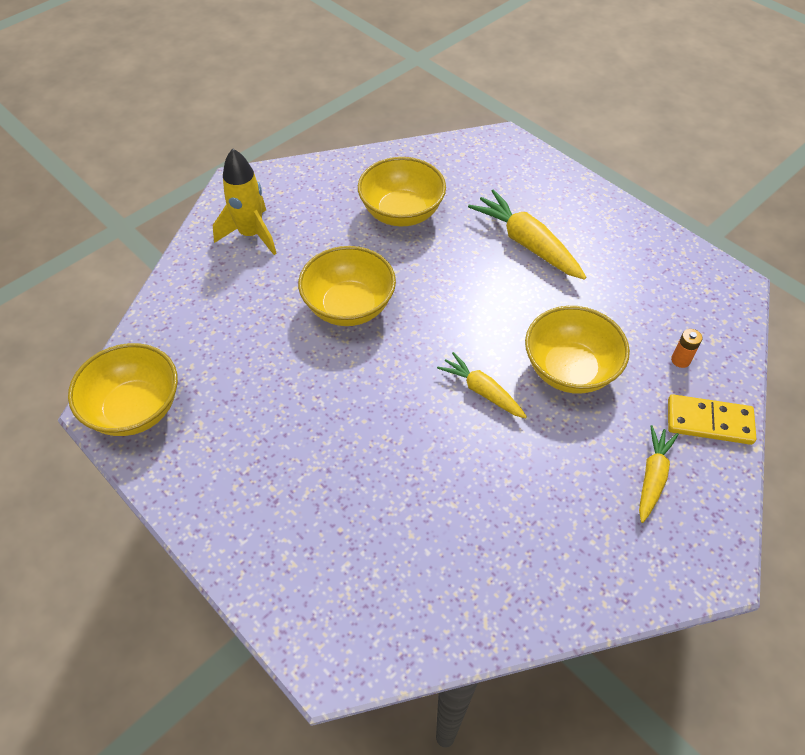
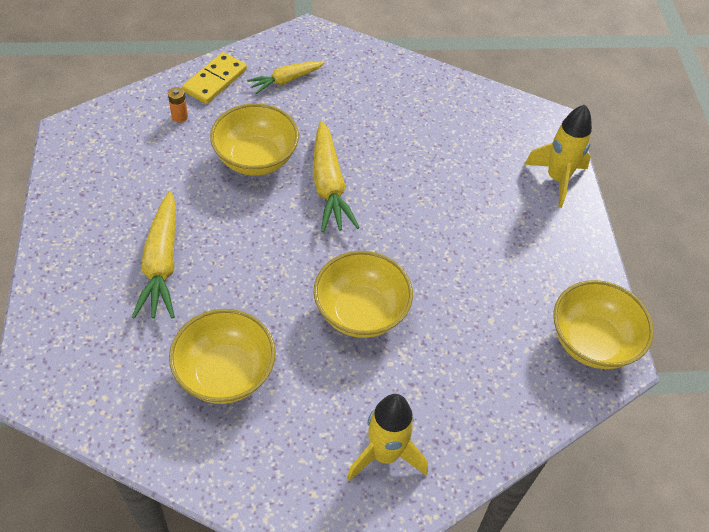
camera: 145 degrees left, 0 degrees up
(267, 573) = (557, 179): none -> yellow rocket
(482, 391) = (329, 185): yellow carrot -> yellow carrot, size x1.60
(709, 421) = (215, 80): yellow domino -> yellow domino turned 75 degrees clockwise

